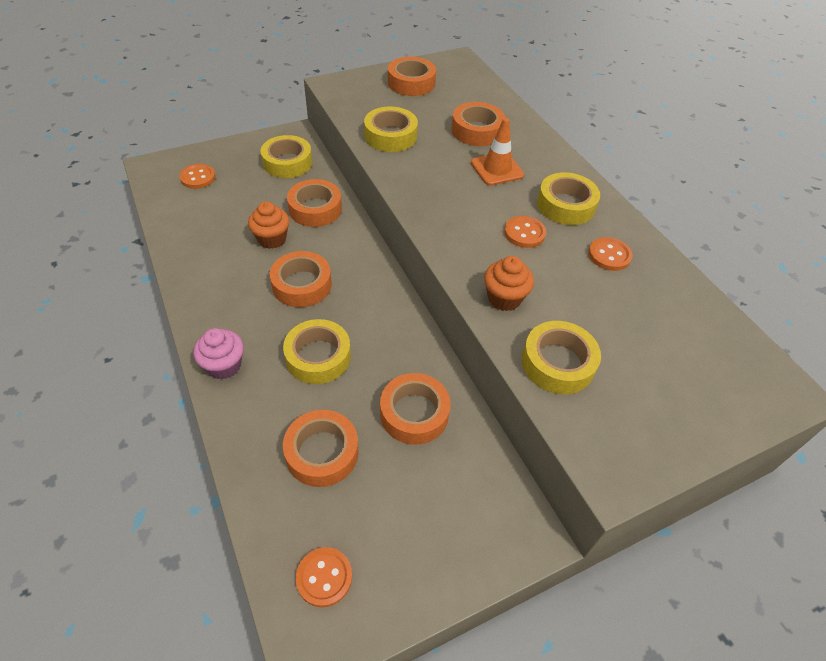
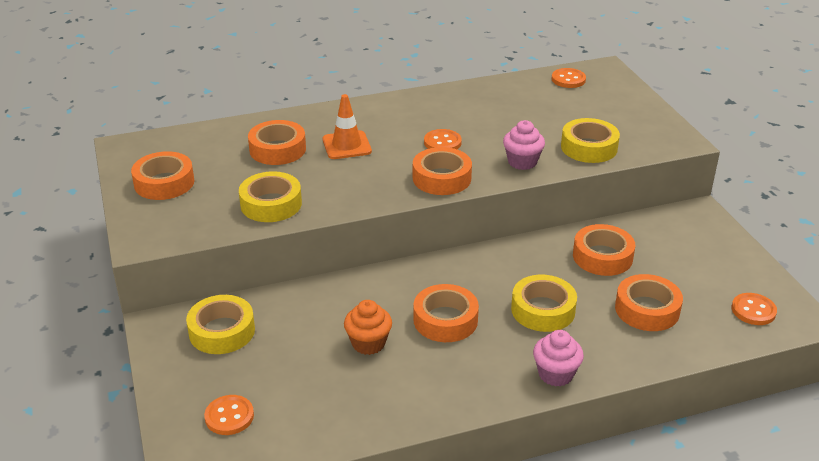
camera: 80 degrees left, 15 degrees down
(315, 209) = (321, 308): orange tape -> orange tape (441, 178)
(504, 298) = (522, 162): orange cupcake -> pink cupcake
(565, 205) = (407, 117): yellow tape -> none
(609, 255) = (473, 108): orange button -> orange button (568, 79)

